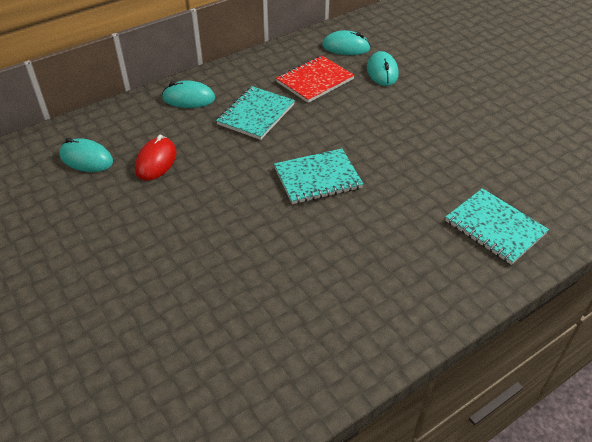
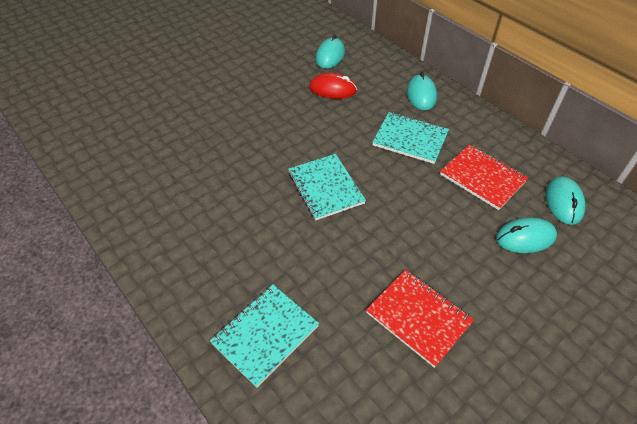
camera: 85 degrees right, 5 degrees up
(463, 136) = (418, 317): none -> red notebook

